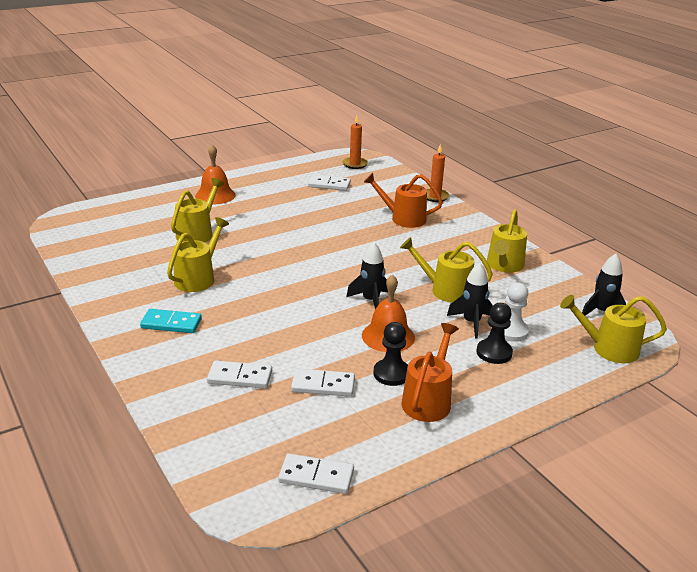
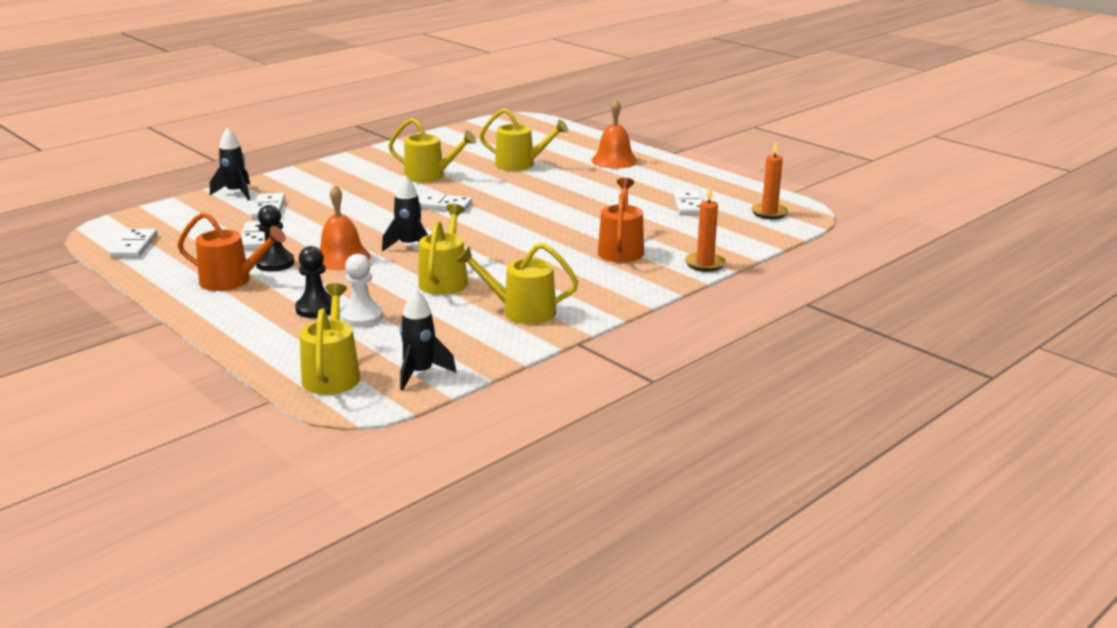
camera: 80 degrees right, 5 degrees down
(171, 323) = (348, 177): turquoise domino -> none
(281, 278) = (442, 205): none -> white domino
(471, 322) = (376, 296): black rocket -> black rocket (236, 193)

